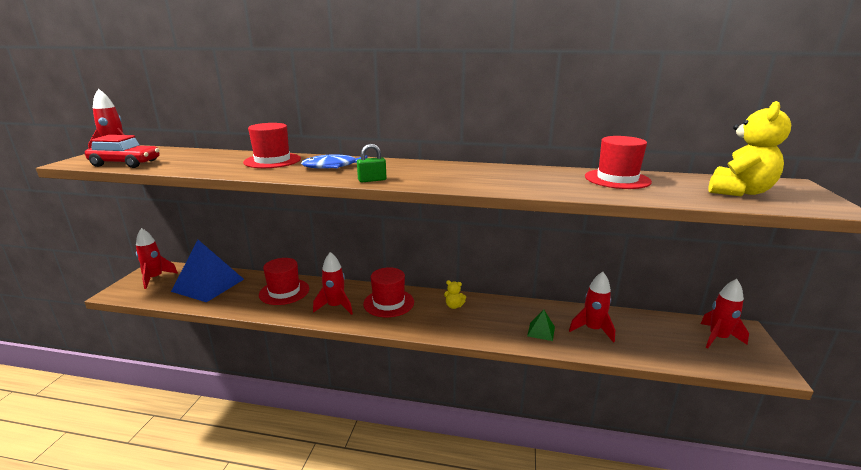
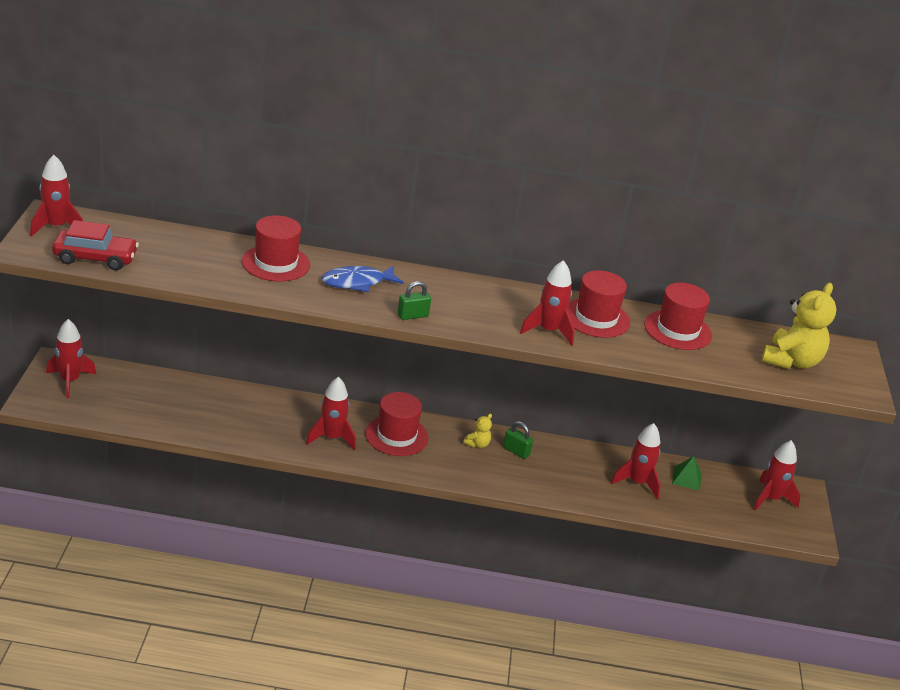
camera: 10 degrees left, 10 degrees up
(208, 285) = (150, 396): blue pyramid -> none
(284, 292) = (257, 412): red hat -> red hat (596, 318)
(454, 306) = (477, 444): yellow teddy bear -> yellow teddy bear turned 60 degrees counterclockwise
(485, 310) = (516, 451): none -> green padlock
(496, 183) = (548, 331): none -> red rocket
(541, 331) = (579, 482): green pyramid -> green pyramid (686, 478)

